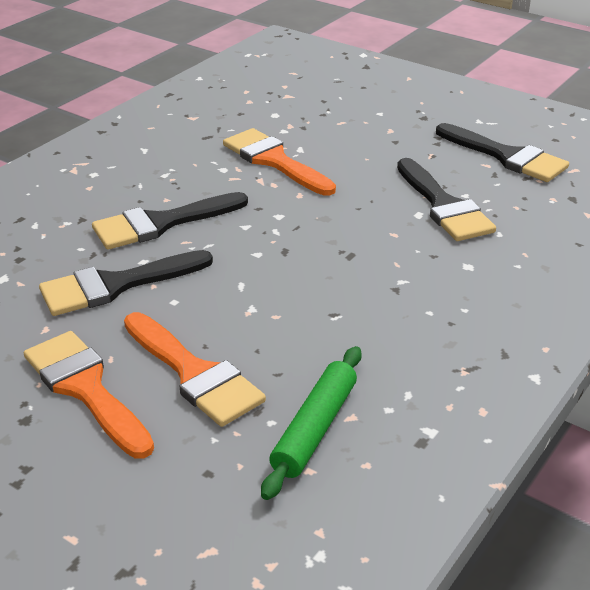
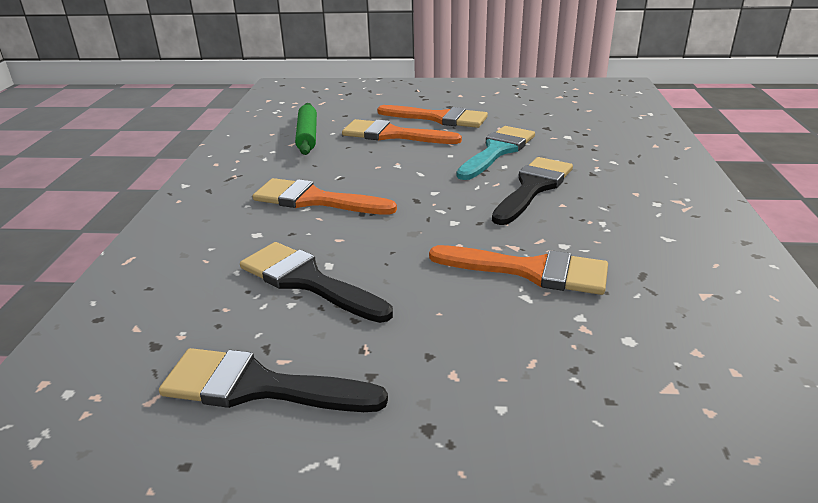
camera: 150 degrees right, 5 degrees down
(115, 285) = (497, 151): black brush -> turquoise brush
(387, 288) = (314, 200): none -> orange brush

